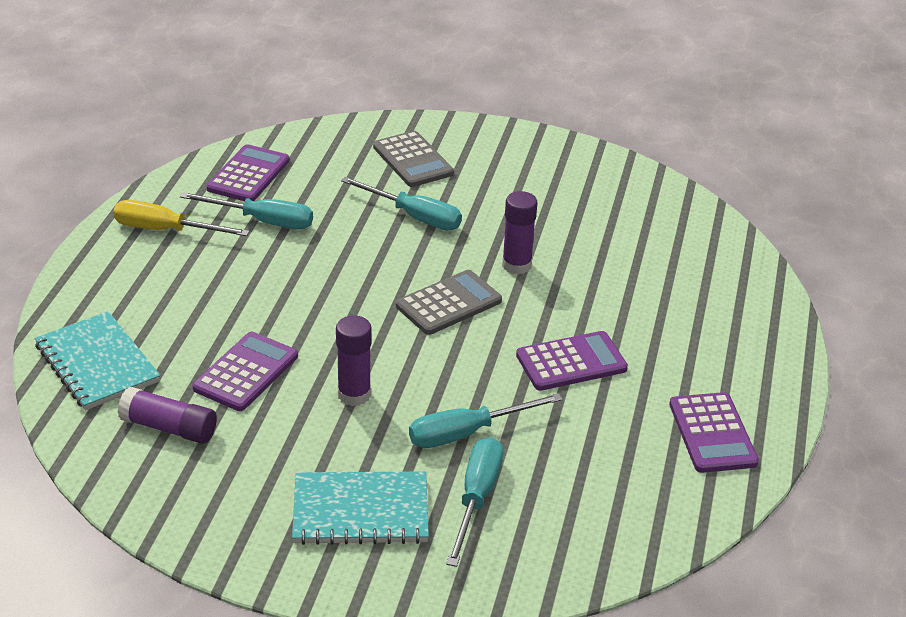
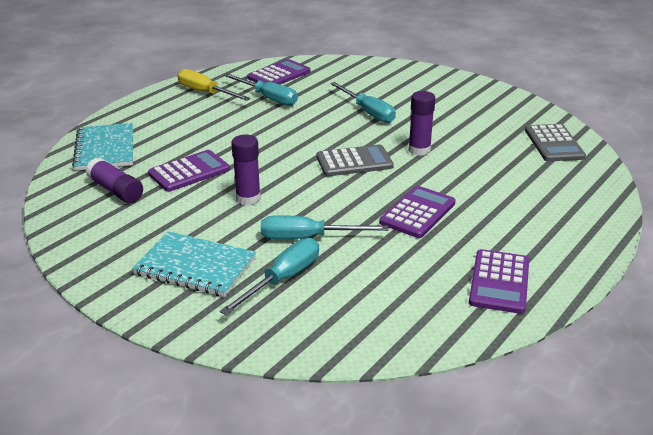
camera: 25 degrees right, 5 degrees down
(413, 160) = (390, 84): grey calculator -> grey calculator (554, 144)
(571, 362) = (417, 213): purple calculator -> purple calculator turned 60 degrees counterclockwise

